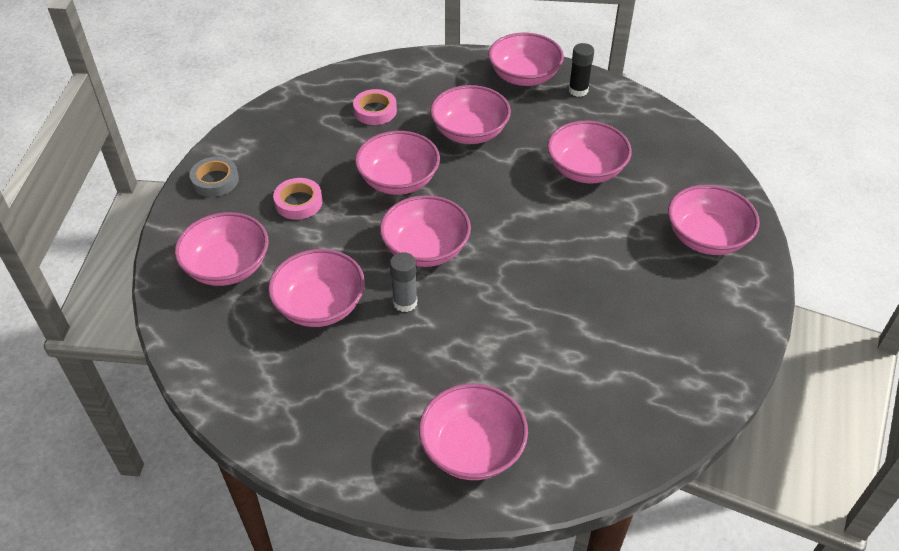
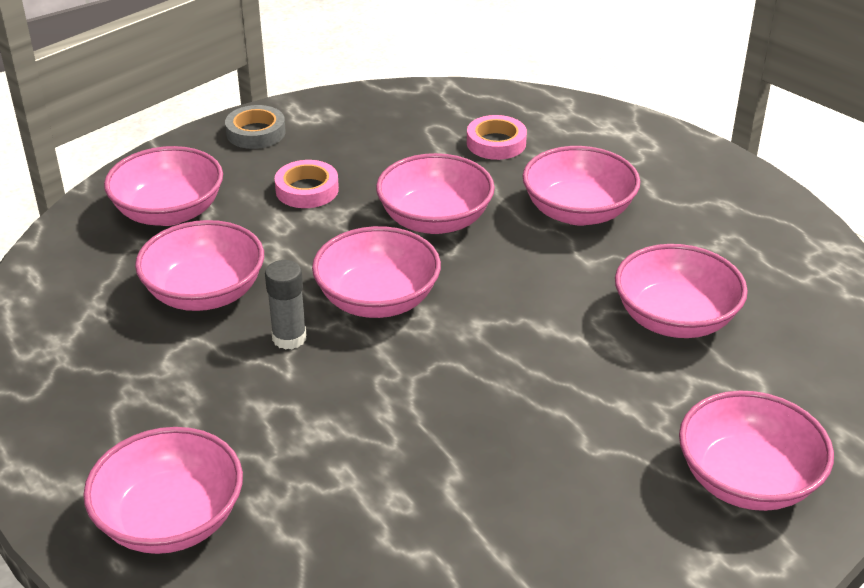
camera: 40 degrees right, 10 degrees down
(524, 76) = (722, 186): pink bowl -> none
(578, 90) = (776, 231): black glue stick -> none

